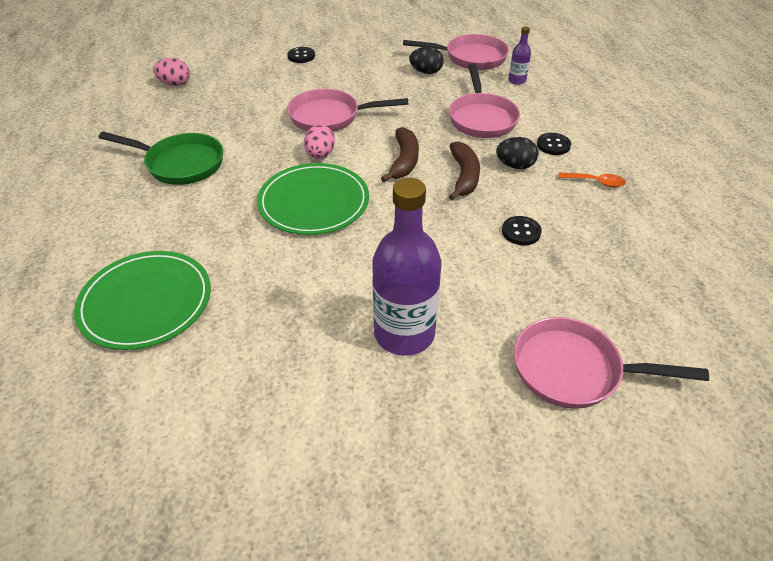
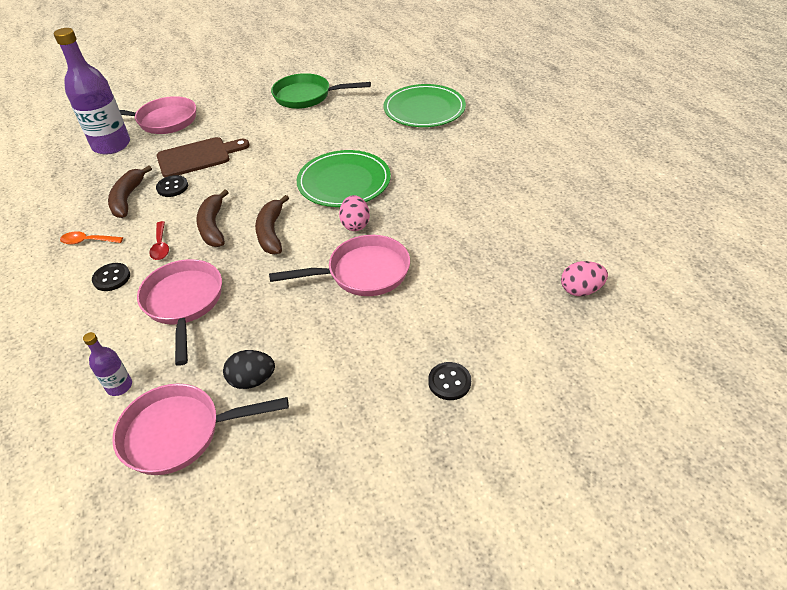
camera: 170 degrees right, 0 degrees up
(180, 164) = (481, 194): green pan -> green pan (307, 96)
(404, 334) = (260, 120): purple bottle -> purple bottle (111, 145)
(496, 275) = (198, 157): none -> brown cutting board
(515, 166) = (161, 246): black egg -> red spoon
(573, 226) = (128, 198): none -> brown banana

